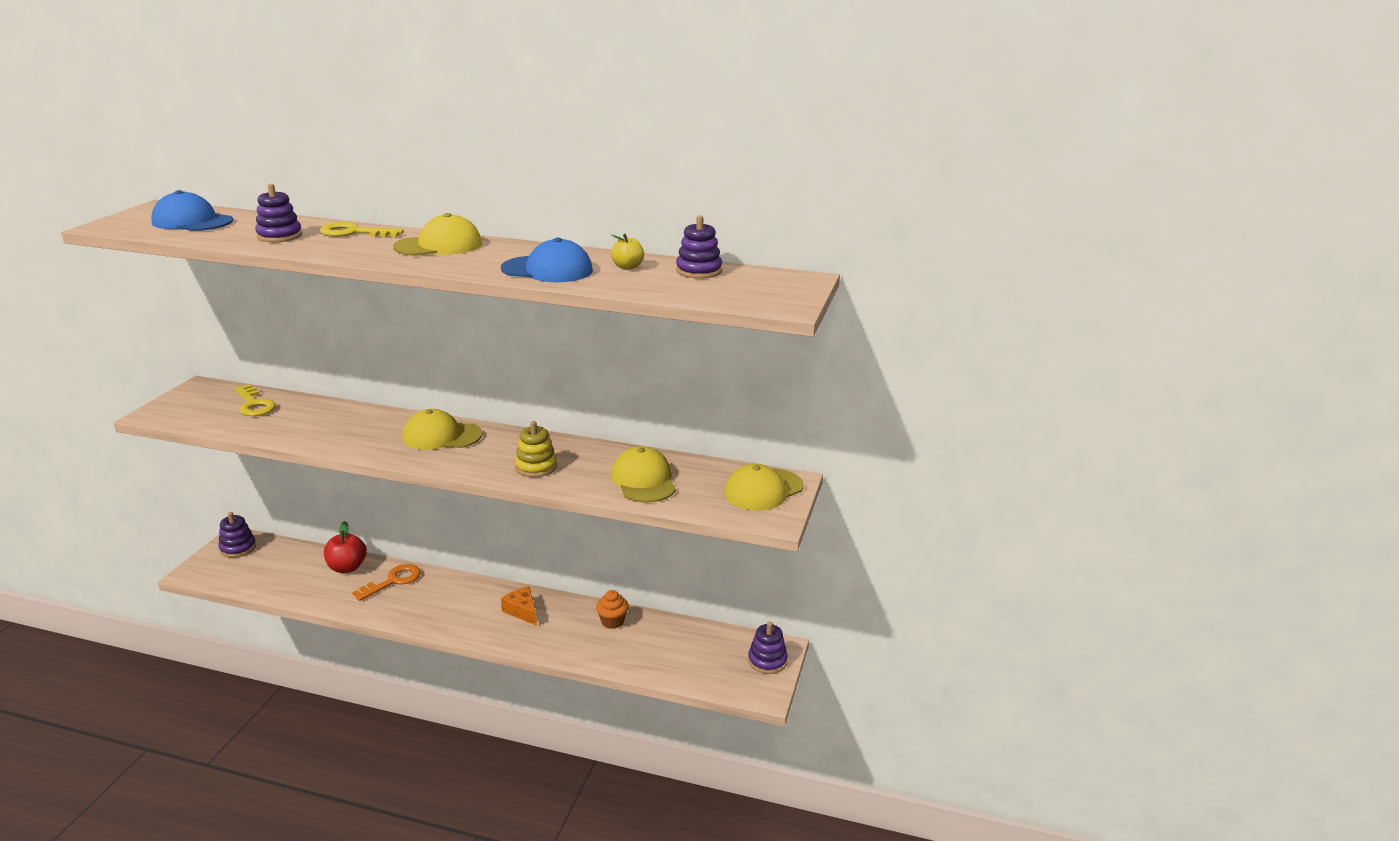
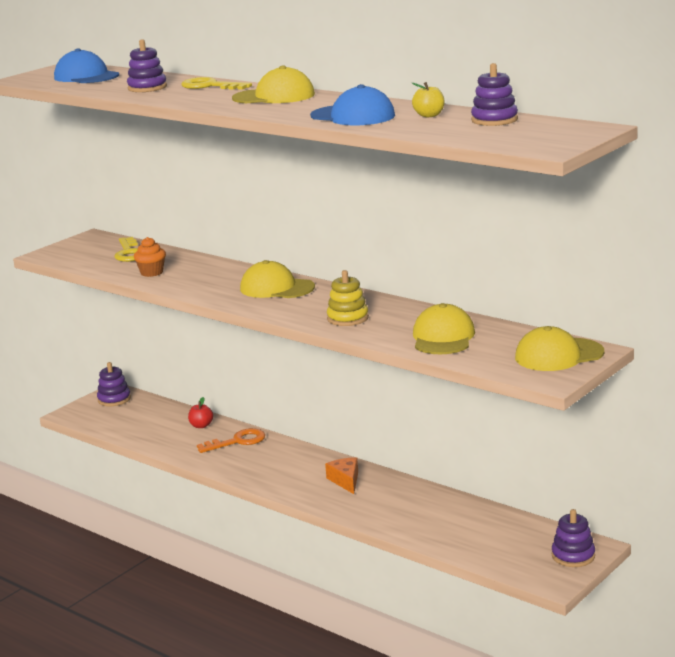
camera: 25 degrees right, 5 degrees down
(347, 567) = (201, 426): red apple -> red apple, size x0.62
(612, 621) = (430, 501): orange cupcake -> orange cupcake (152, 273)

